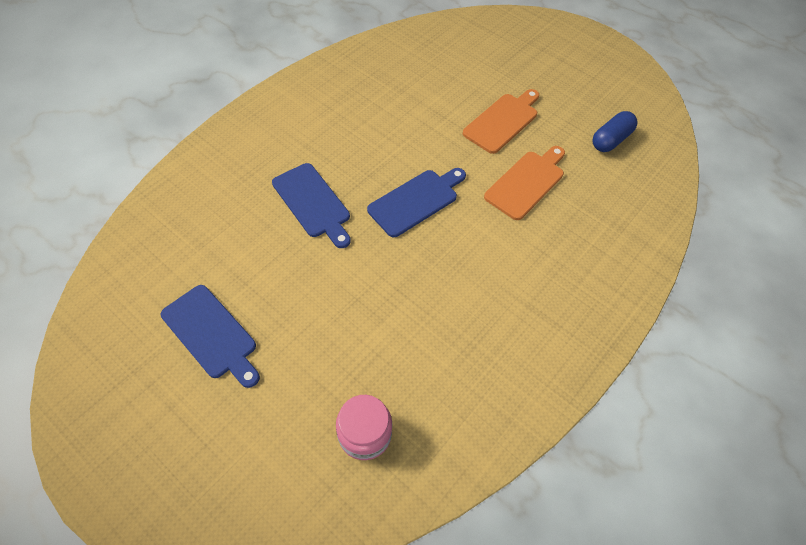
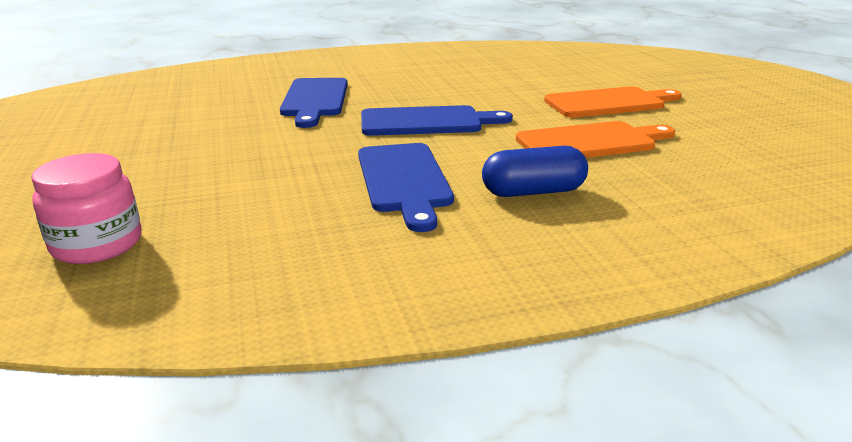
camera: 35 degrees right, 30 degrees down
(211, 334) = (91, 137): blue cutting board -> blue cutting board (404, 180)
(611, 140) = (764, 142): blue capsule -> blue capsule (533, 192)

